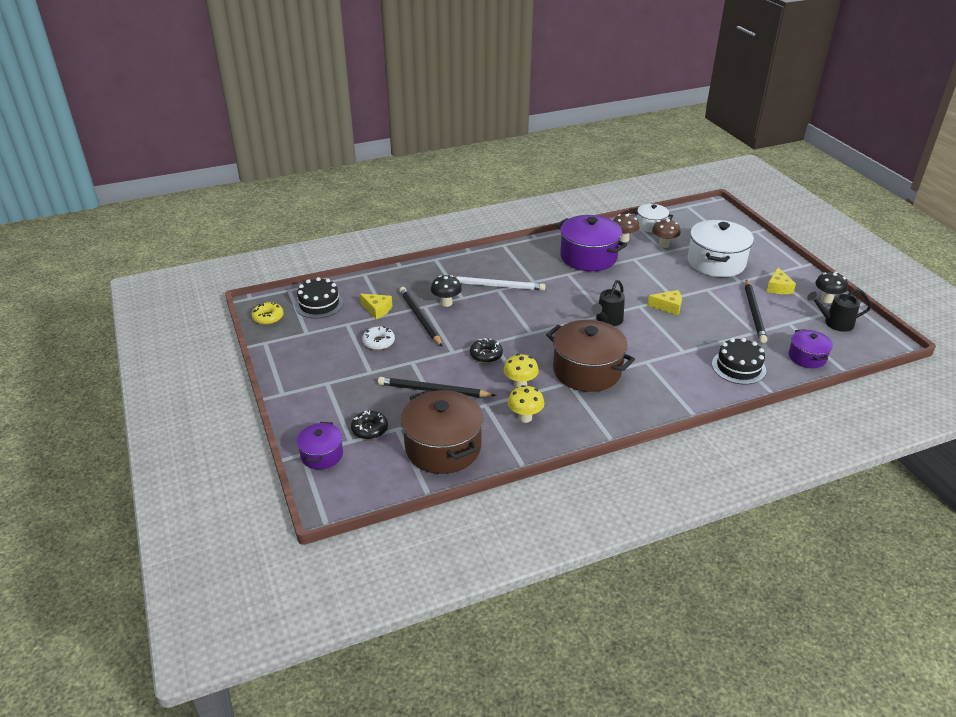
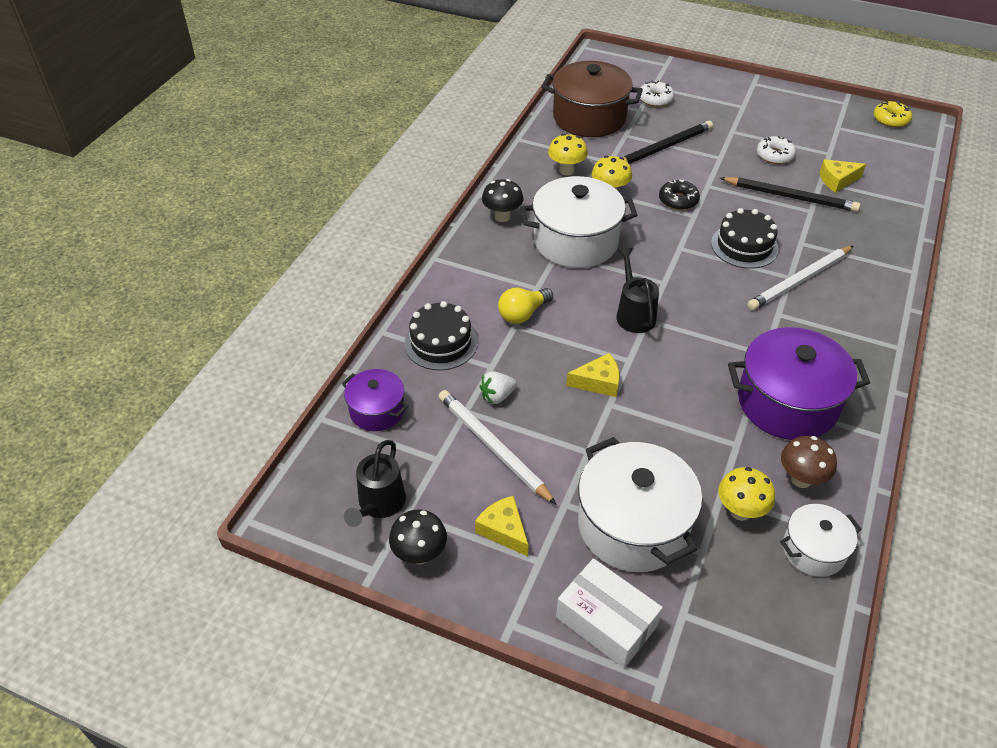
camera: 135 degrees right, 10 degrees up
(319, 304) = (886, 154): black cake -> black cake (744, 246)
(322, 455) = (654, 70): purple pot -> none
(369, 429) = (655, 99): black donut -> white donut
(446, 303) = (801, 227): black mushroom -> black mushroom (502, 217)
(587, 371) = (576, 241): brown pot -> white pot
(664, 245) = (740, 511): brown mushroom -> yellow mushroom
(668, 307) = (598, 382): yellow cheese -> yellow cheese turned 150 degrees counterclockwise
(671, 354) = (523, 314): none -> yellow light bulb
(730, 329) = (497, 396): none -> white strawberry
(754, 313) = (493, 447): black pencil -> white pencil
(760, 249) = (606, 621): none -> white box
(834, 323) = (379, 504): black watering can -> black watering can turned 150 degrees clockwise

